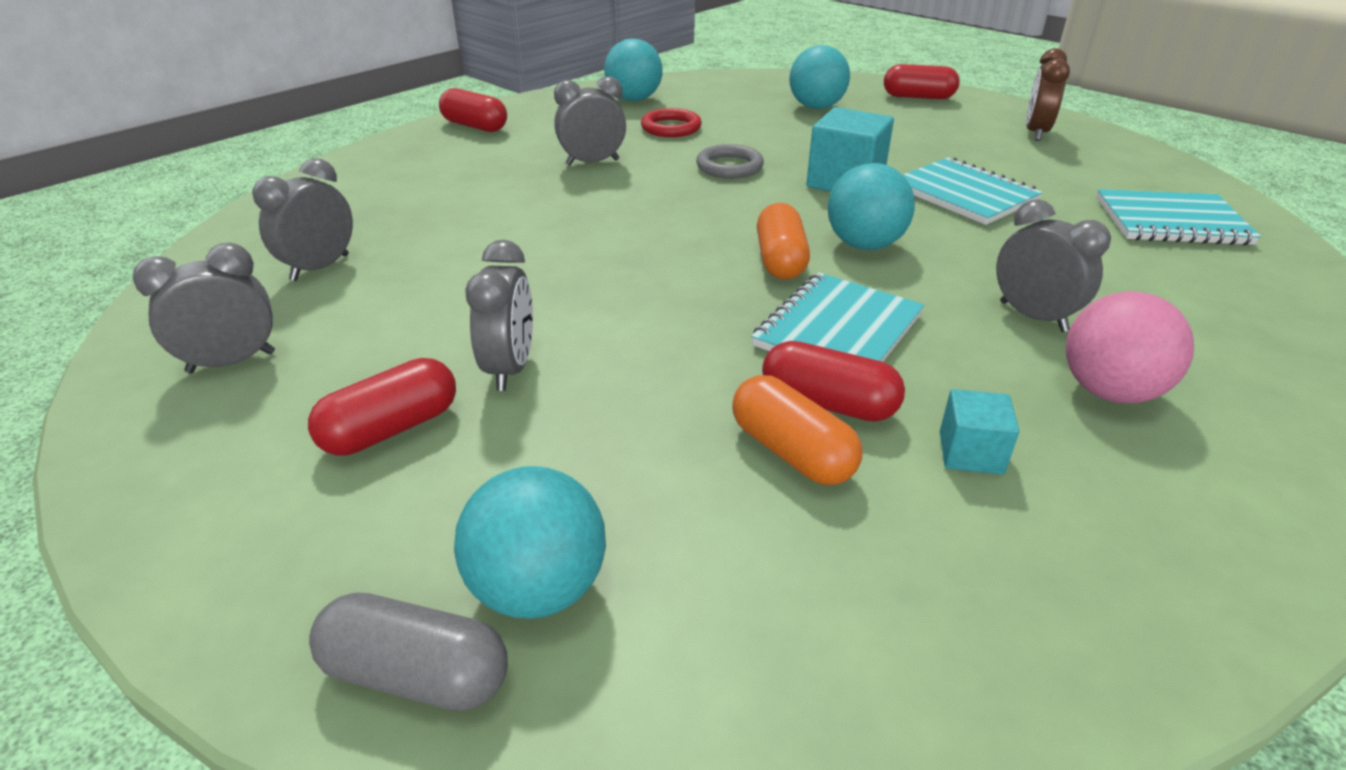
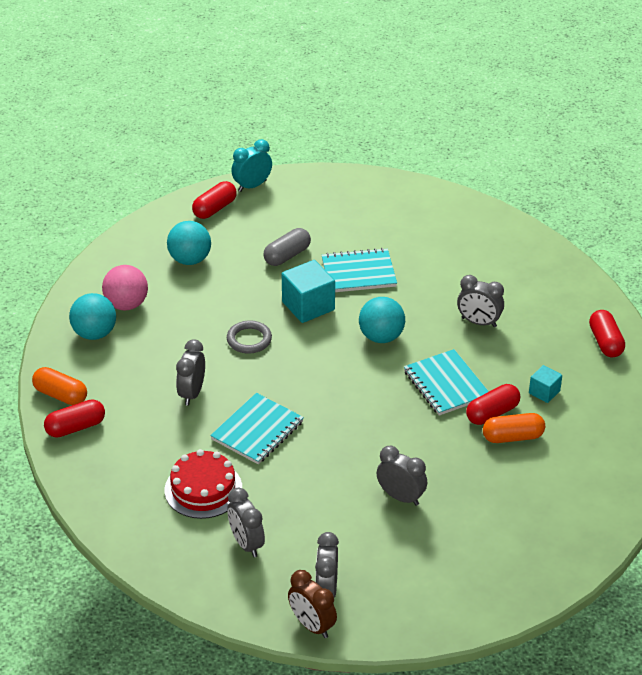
camera: 60 degrees left, 5 degrees up
(391, 429) = (420, 545): red capsule -> red capsule (605, 342)
(417, 674) = (555, 565): grey capsule -> grey capsule (287, 255)
(418, 212) = (203, 489): none -> red cake
(538, 588) = (537, 527): turquoise ball -> none
(671, 128) = (165, 338): red ring -> none
(780, 260) = (373, 372): orange capsule -> orange capsule (60, 395)
(991, 102) = (252, 186): none -> turquoise clock
(1033, 316) = (479, 322): grey clock -> grey clock turned 150 degrees counterclockwise
(1035, 133) = (309, 199): brown clock -> brown clock (312, 625)
(1109, 391) = (537, 335): pink ball -> pink ball (126, 304)
(1171, 221) = (440, 226): turquoise notebook -> turquoise notebook (257, 431)

